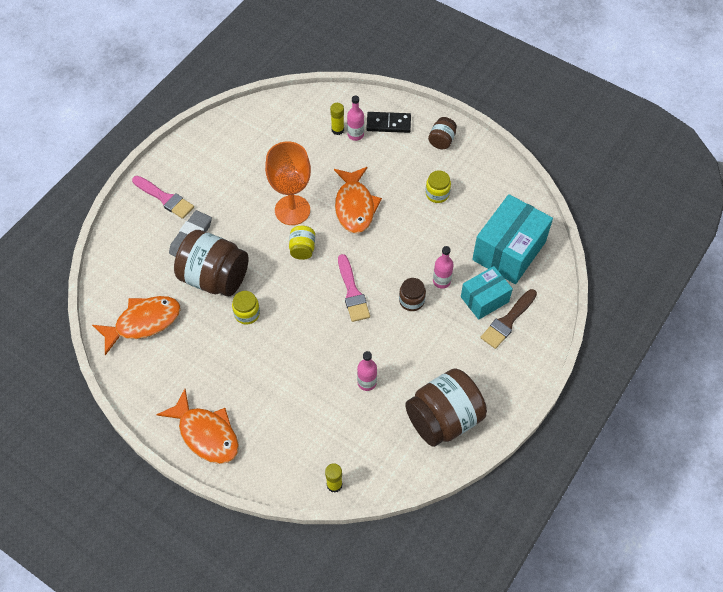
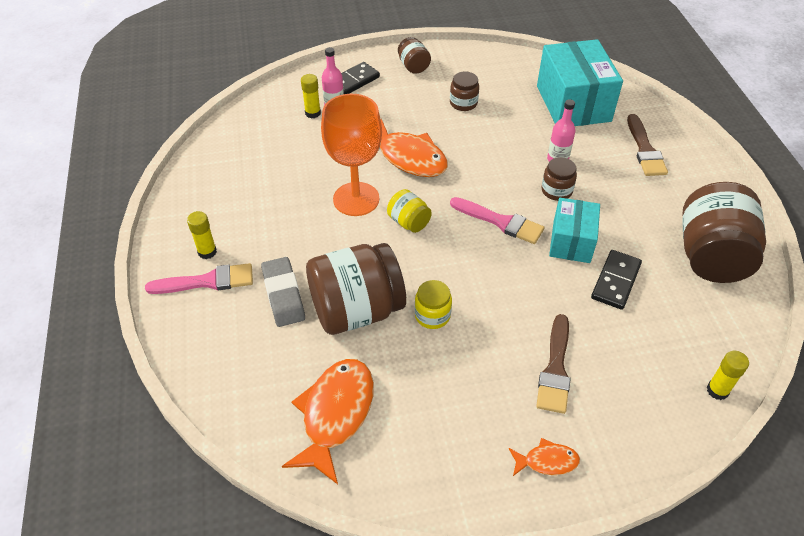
camera: 45 degrees left, 10 degrees down
(183, 180) = (207, 252): none -> yellow glue stick
(206, 434) = (547, 461): orange fish -> orange fish, size x0.50
(269, 397) = (555, 369): none -> brown brush
(367, 382) = (616, 281): pink bottle -> black domino
(437, 194) = (463, 103): yellow jar -> brown jar
(484, 299) = (607, 148): turquoise box -> turquoise box (571, 242)

